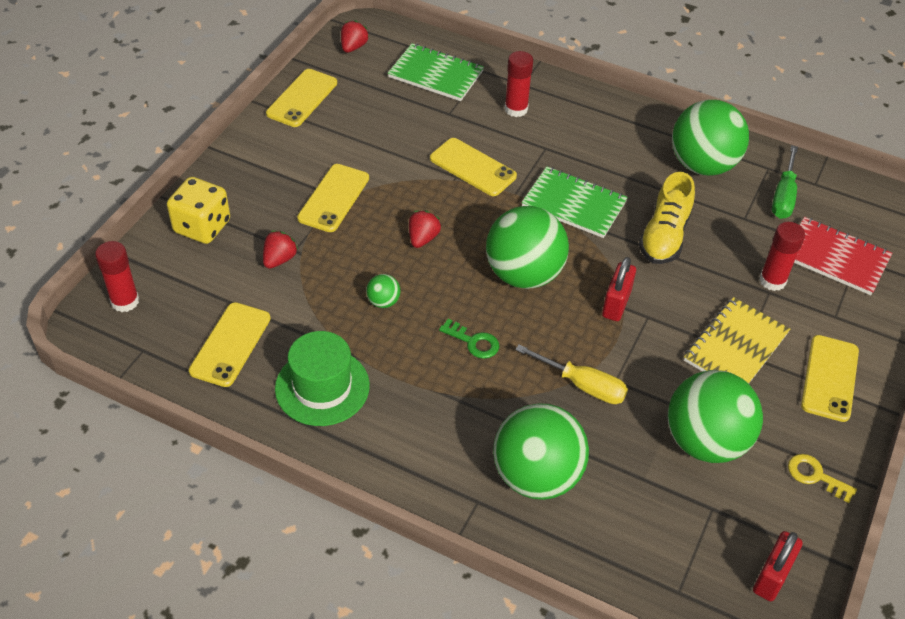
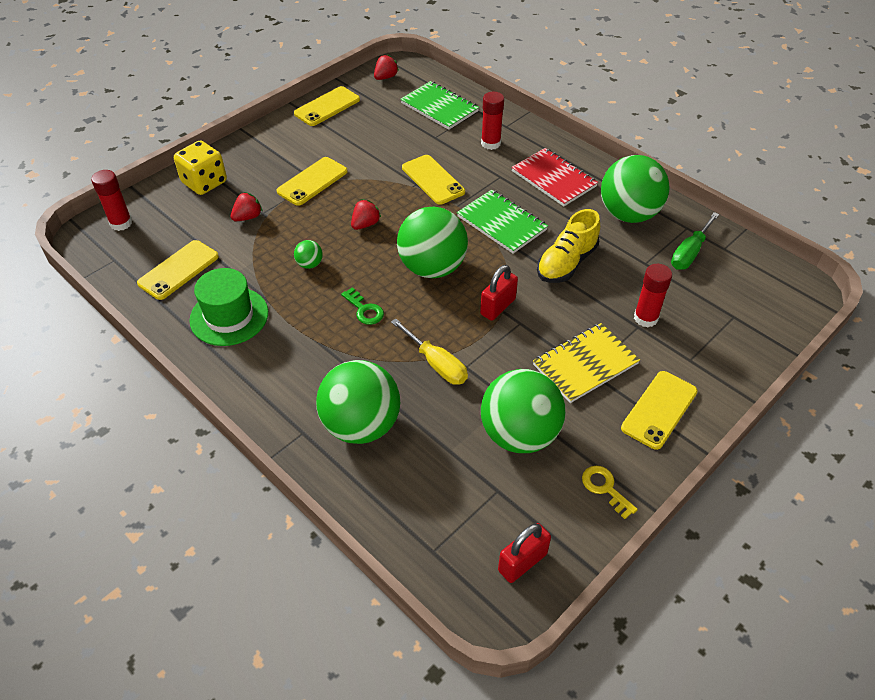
camera: 20 degrees right, 0 degrees up
(835, 258) = (714, 312): red notebook -> red notebook (553, 179)

